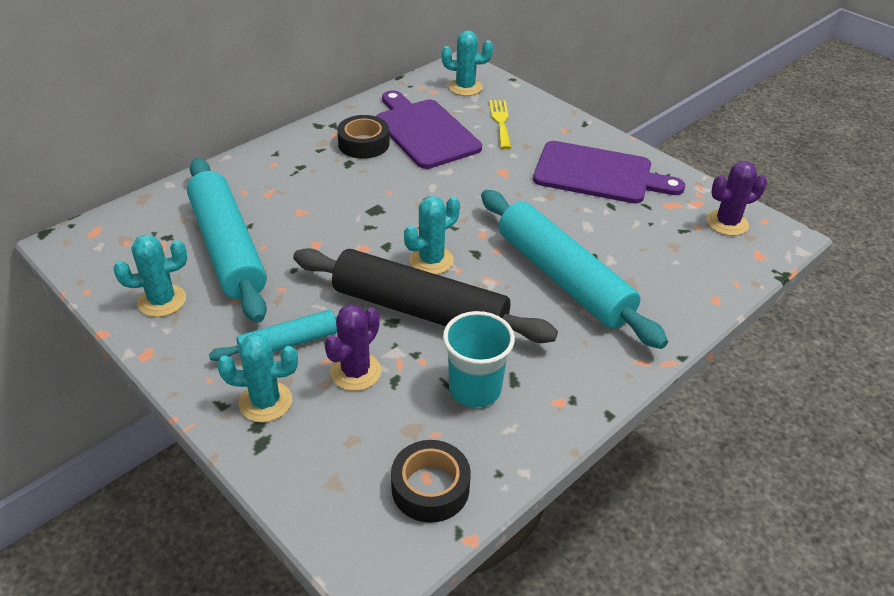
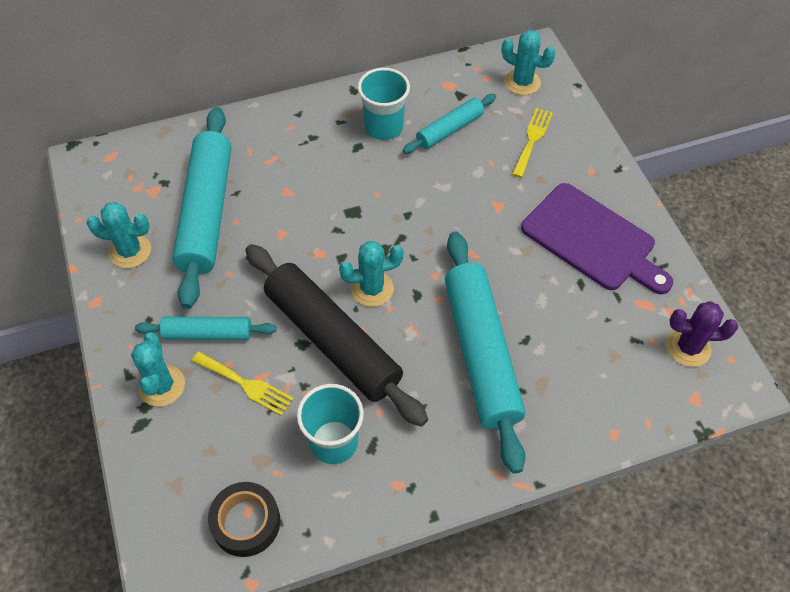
camera: 25 degrees right, 15 degrees up
(265, 402) = (162, 386): turquoise cactus -> turquoise cactus turned 60 degrees clockwise
(356, 372) = (246, 384): purple cactus -> yellow fork
(363, 144) = (383, 127): black tape -> turquoise cup
(424, 131) = (449, 129): purple cutting board -> turquoise rolling pin

